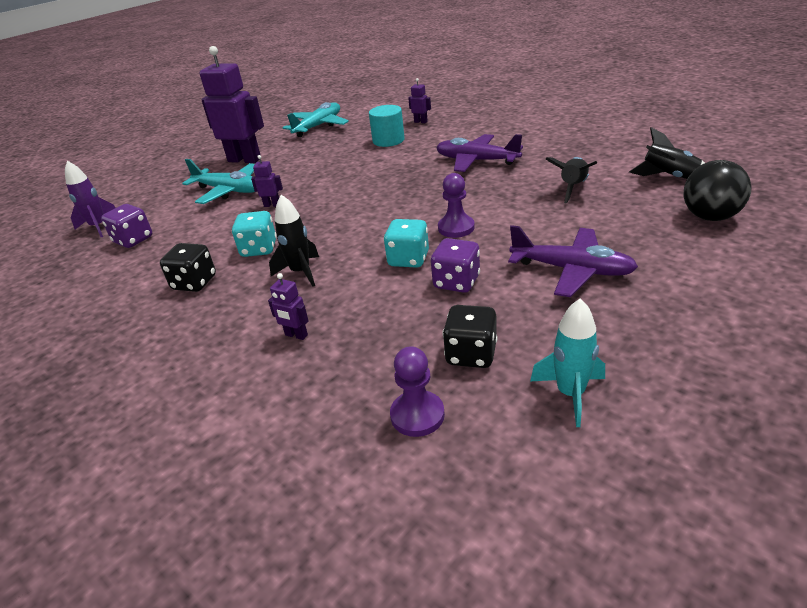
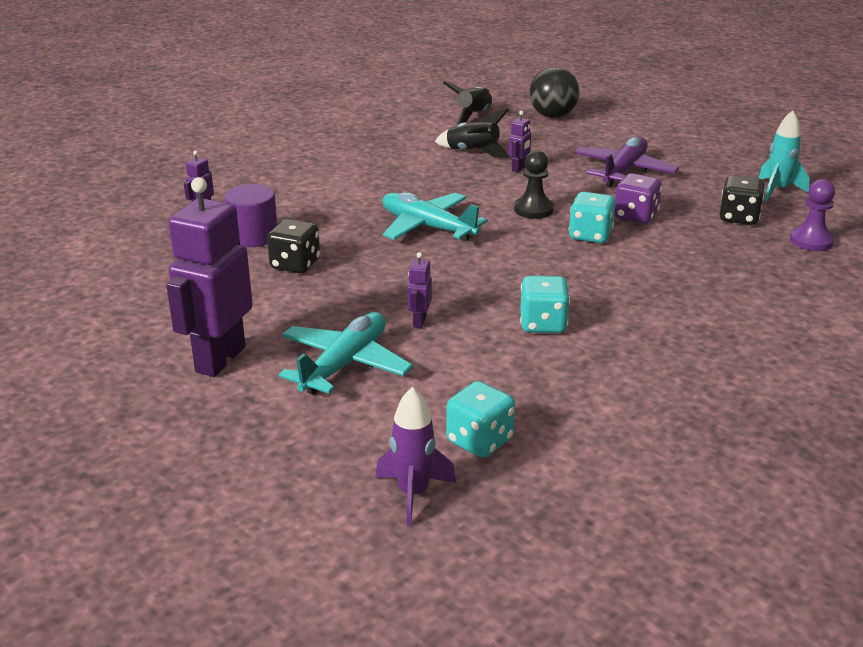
camera: 90 degrees left, 5 degrees down
(133, 240) = (479, 441): purple dice -> turquoise dice
(194, 283) = (615, 365): black dice -> black dice (295, 265)
(296, 335) = (718, 292): purple robot -> purple robot (519, 168)
(301, 272) = (604, 294): black rocket -> none
(318, 126) = (125, 293): turquoise plane -> turquoise plane (427, 227)
(388, 140) = (253, 236): turquoise cylinder -> purple cylinder
(456, 228) = (533, 209): purple pawn -> black pawn
(476, 161) = (372, 188): purple plane -> none

